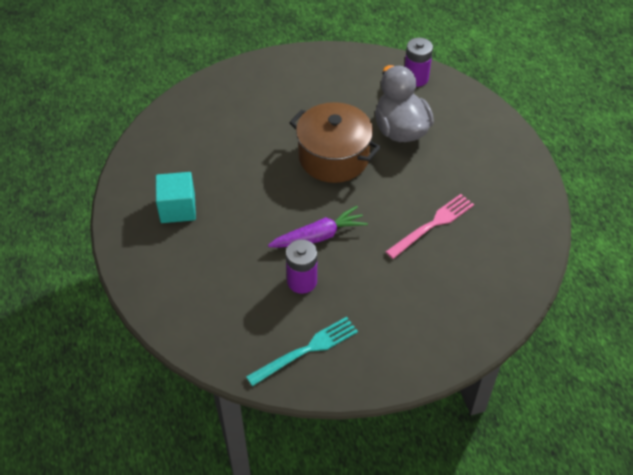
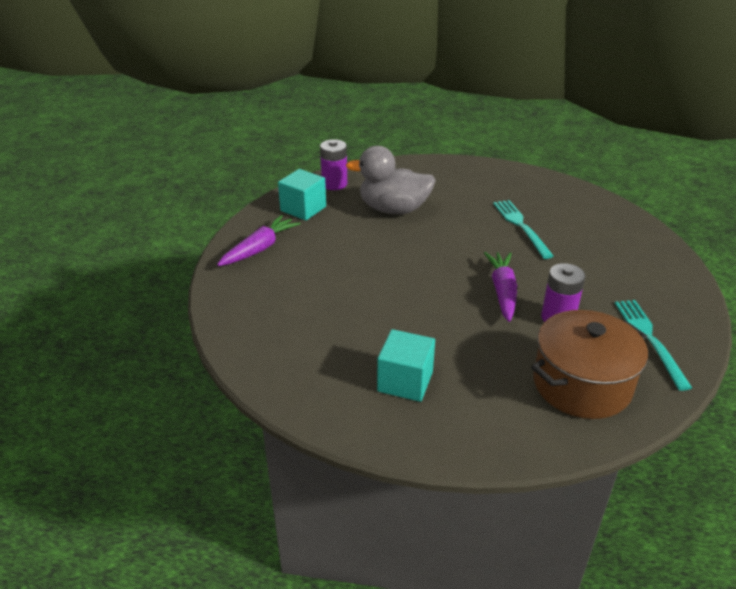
camera: 65 degrees left, 15 degrees down
(289, 73) = (260, 248): none -> purple carrot
(334, 157) = (402, 254): brown pot -> brown pot (581, 384)
(362, 75) = (303, 209): none -> turquoise cube
(432, 225) = (521, 226): pink fork -> turquoise fork

